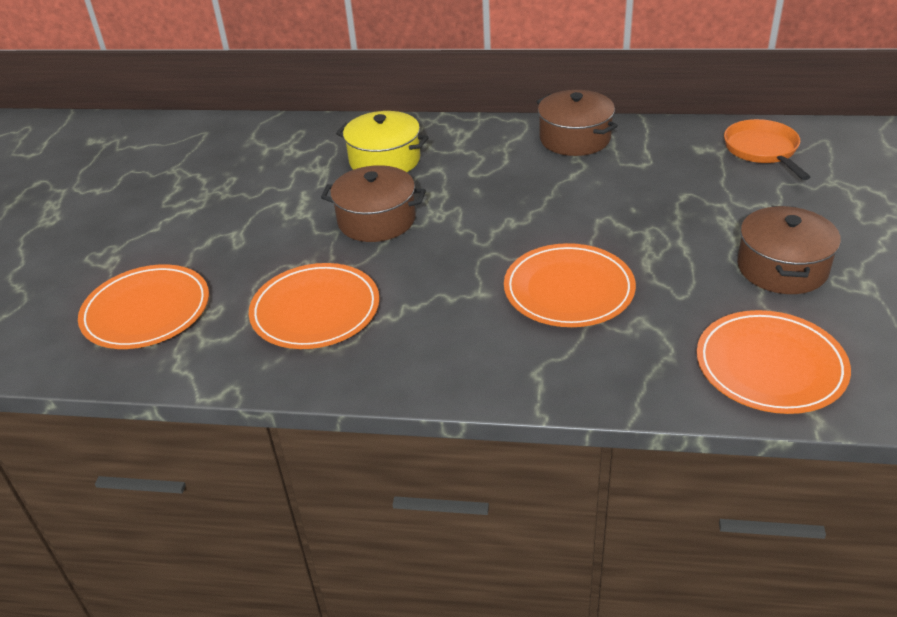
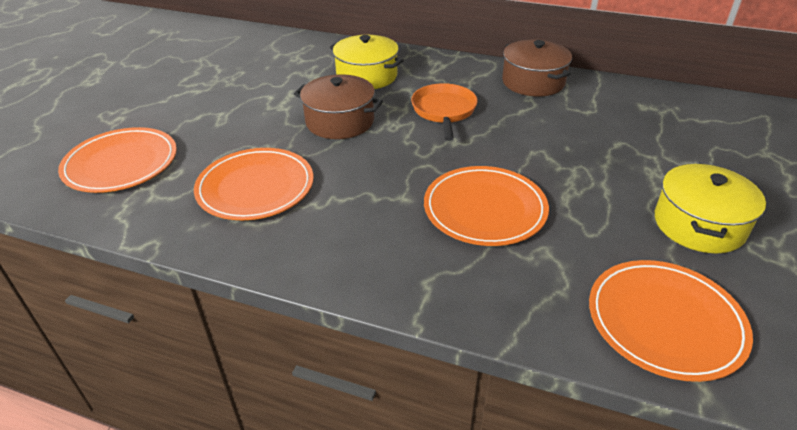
camera: 10 degrees right, 0 degrees up
(763, 150) = (703, 116): orange pan -> orange pan (444, 111)
(782, 268) = (699, 225): brown pot -> yellow pot

